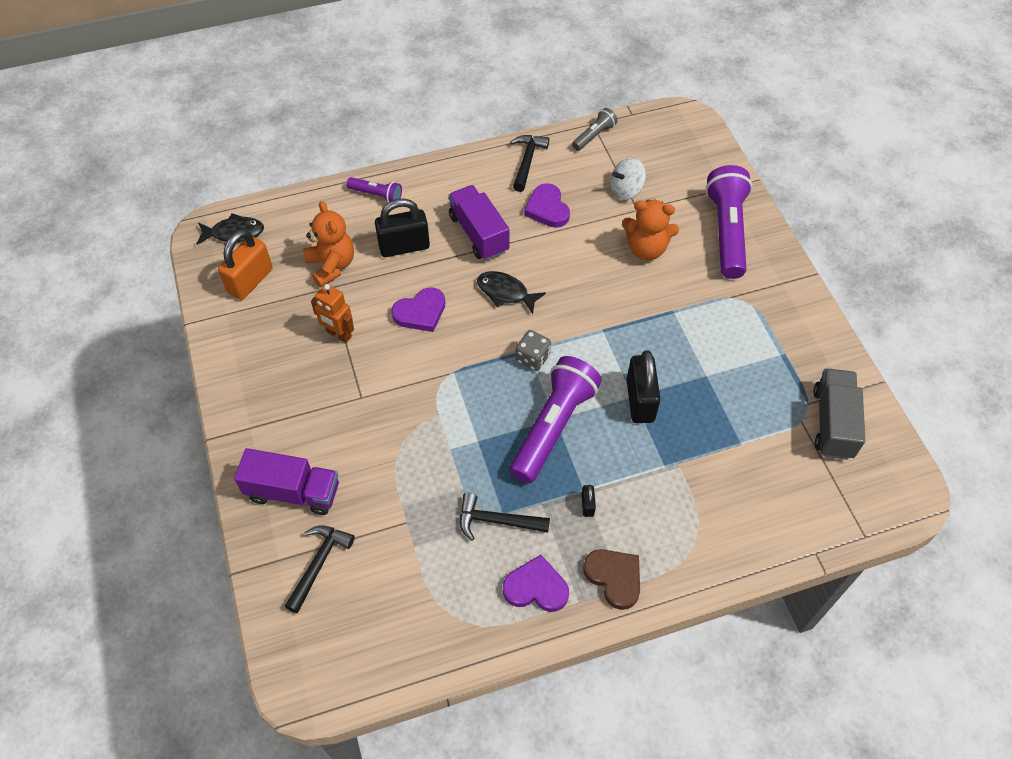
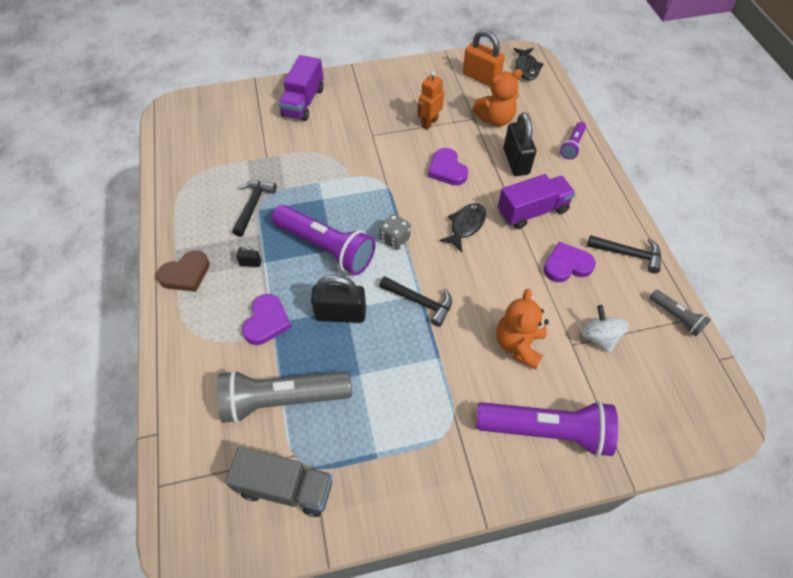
camera: 95 degrees right, 0 degrees up
(319, 564) = (248, 114): black hammer -> black hammer (420, 302)
(536, 587) = (194, 225): purple heart -> purple heart (267, 321)
(749, 440) = (283, 399): none -> grey flashlight

